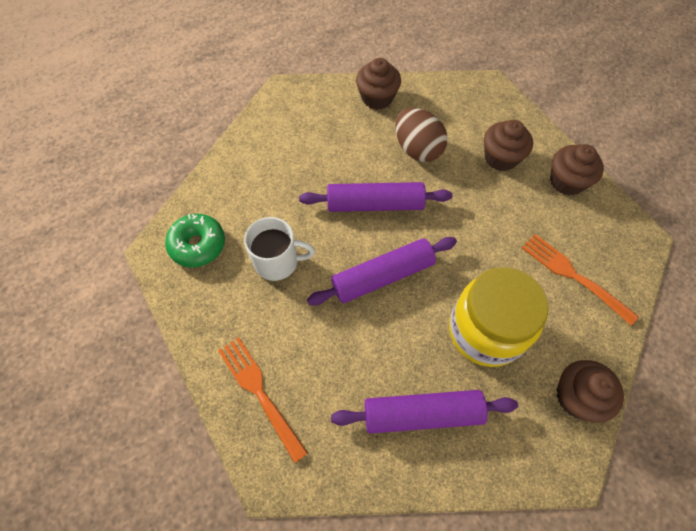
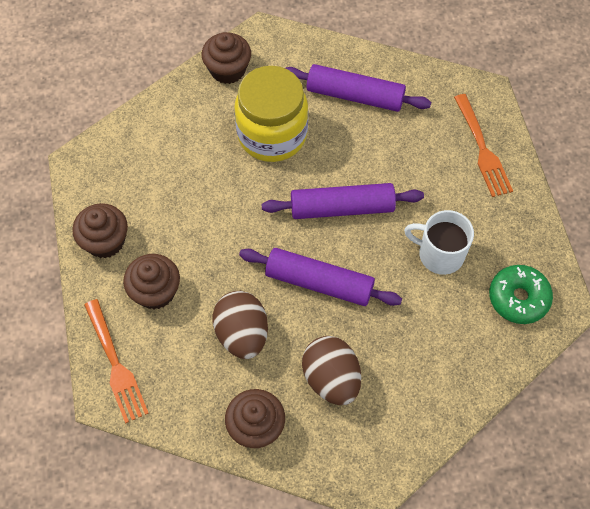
camera: 160 degrees left, 0 degrees up
(336, 140) = (331, 379): none -> brown egg
(574, 276) = (166, 152): orange fork -> orange fork (115, 363)

